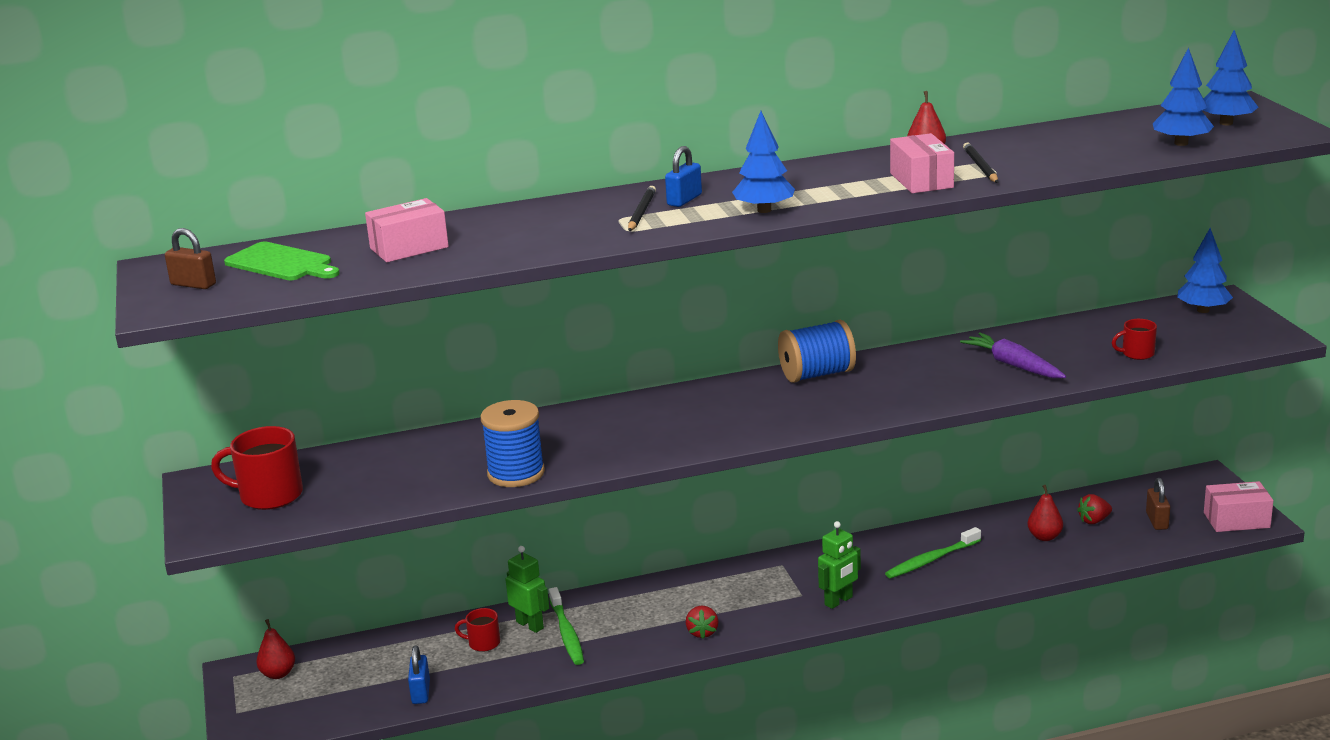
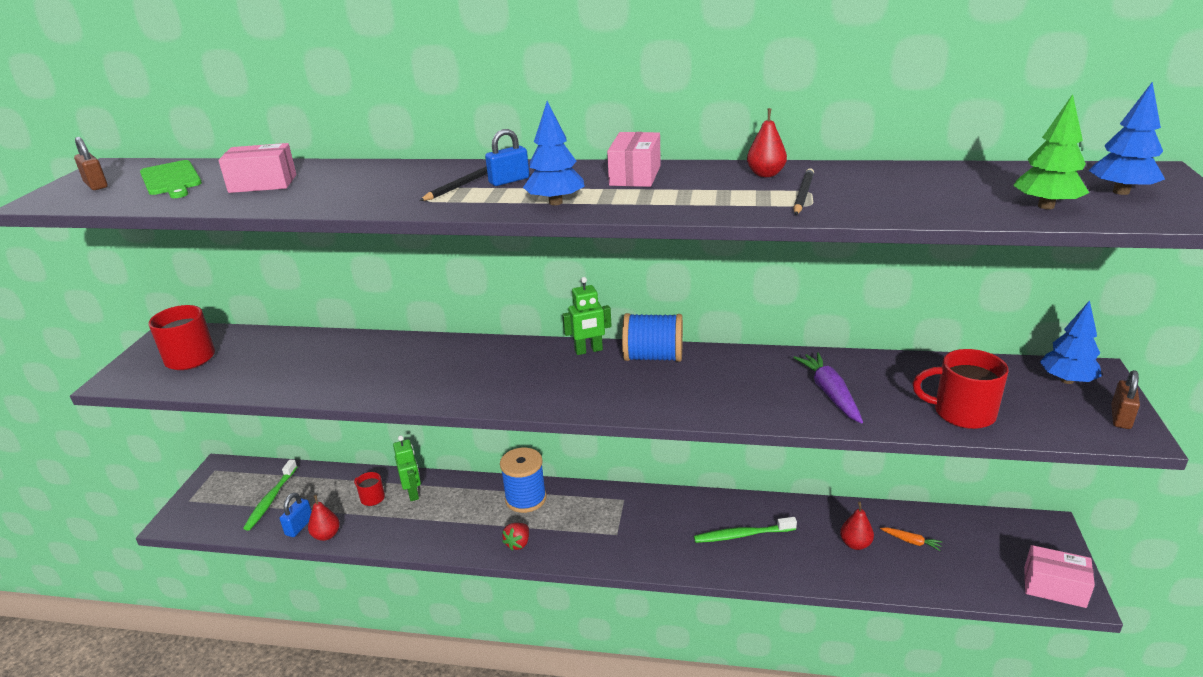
camera: 25 degrees right, 5 degrees up
(278, 674) = (238, 478): red pear -> red pear (326, 535)
(516, 473) = (348, 388): blue spool -> blue spool (525, 499)
(566, 633) = (429, 509): green toothbrush -> green toothbrush (271, 499)
(839, 601) = (640, 550): green robot -> green robot (588, 350)
(921, 180) = (729, 199): pink box -> pink box (635, 175)
(1094, 521) = (911, 541): red strawberry -> orange carrot
(1136, 354) = (962, 413): red mug -> red mug, size x1.80
(1157, 521) = (972, 561): brown padlock -> brown padlock (1120, 417)
(1181, 143) = (1046, 206): blue tree -> green tree

